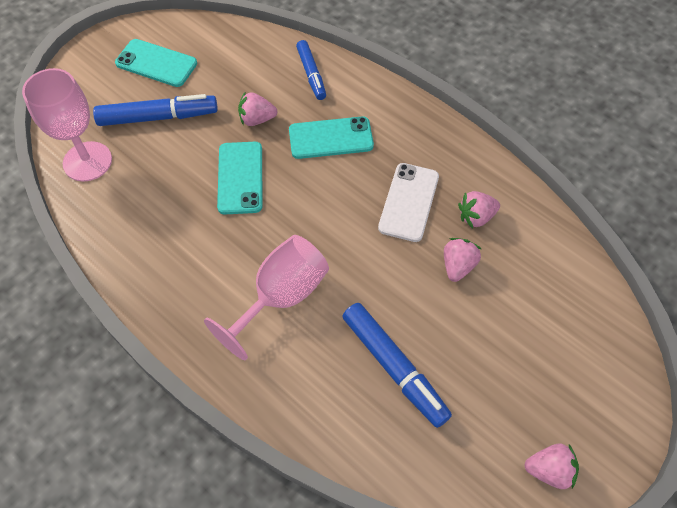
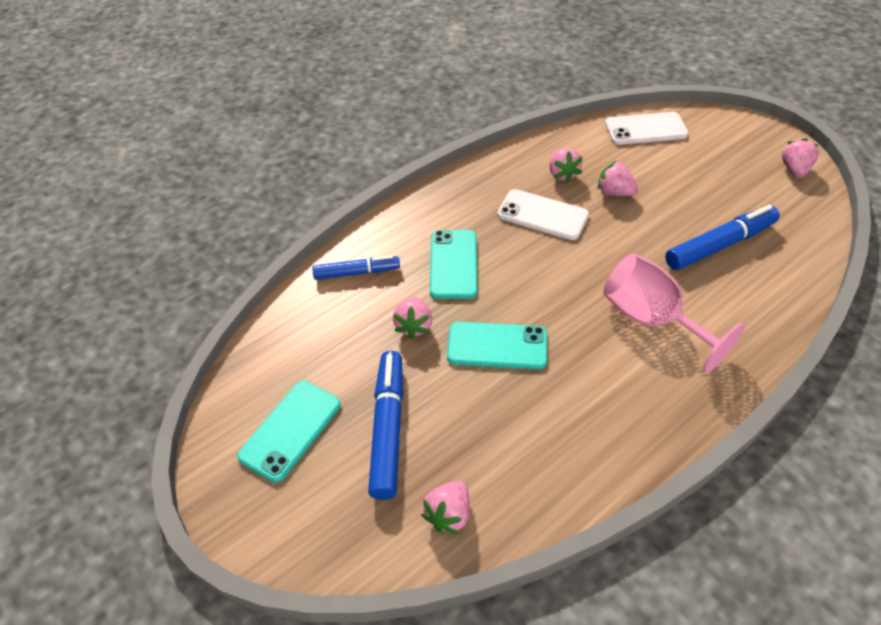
camera: 80 degrees left, 10 degrees down
(87, 161) = (449, 514): pink goblet -> pink strawberry
(581, 299) = (645, 129): none -> white phone

